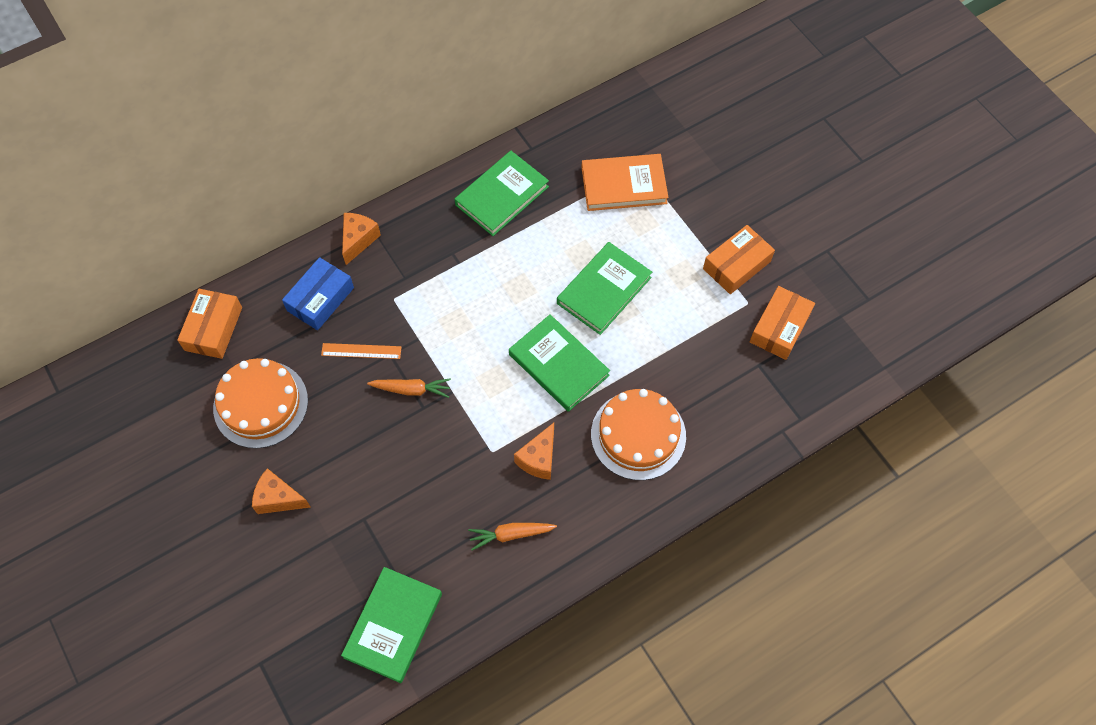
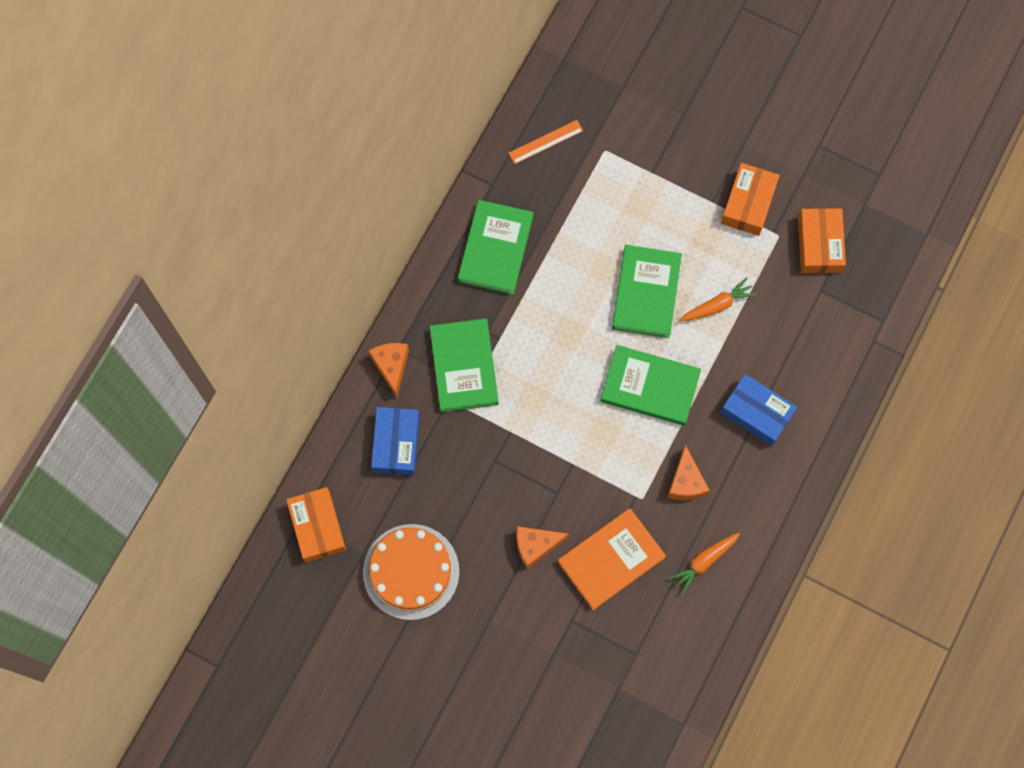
camera: 30 degrees left, 10 degrees up
(278, 498) = (486, 645): orange cheese -> orange cheese (535, 546)
(361, 351) = (467, 472): orange ruler -> orange ruler (545, 142)
(393, 625) = (656, 694): green book -> green book (464, 366)
(412, 389) = (536, 482): orange carrot -> orange carrot (717, 305)
(624, 185) = (600, 177): orange book -> orange book (611, 559)
(638, 435) = (756, 413): orange cake -> blue box

